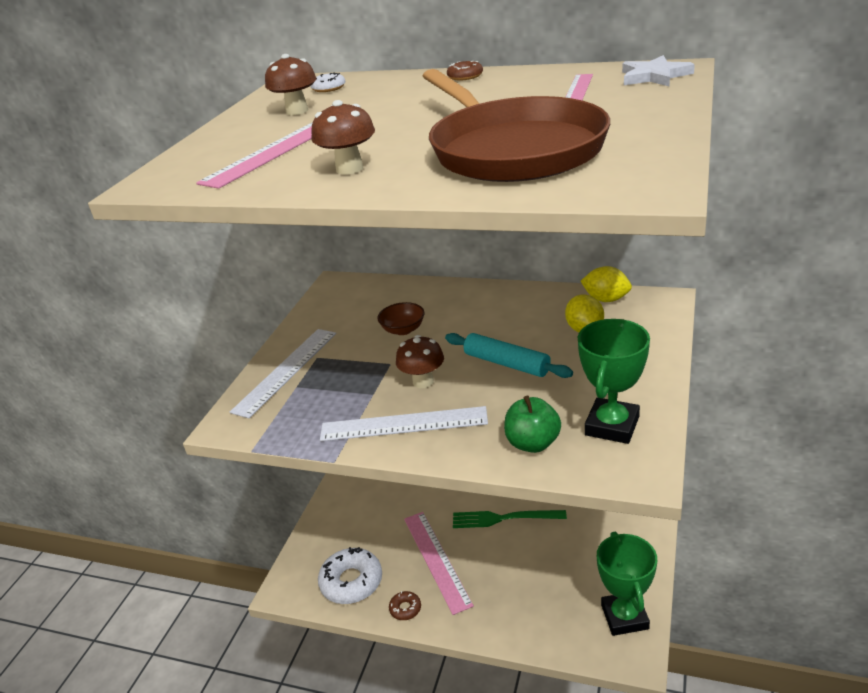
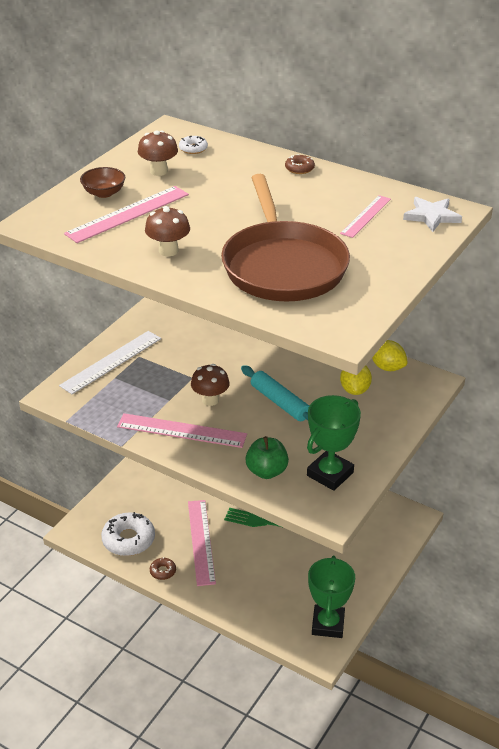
camera: 10 degrees right, 5 degrees up
(403, 330) = (214, 350): brown bowl -> brown bowl (104, 193)
(403, 424) = (182, 430): white ruler -> pink ruler

